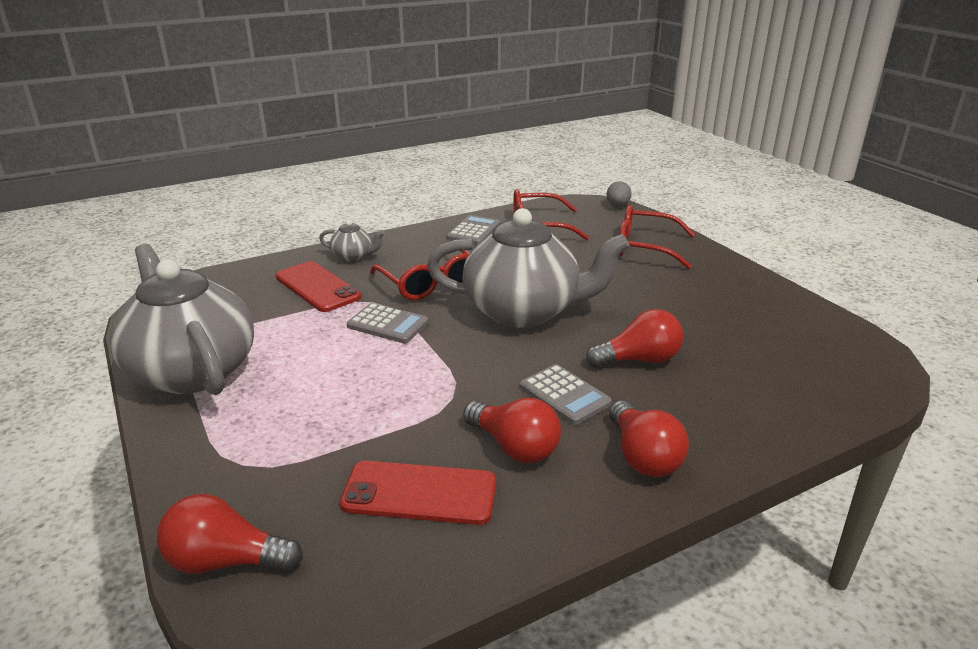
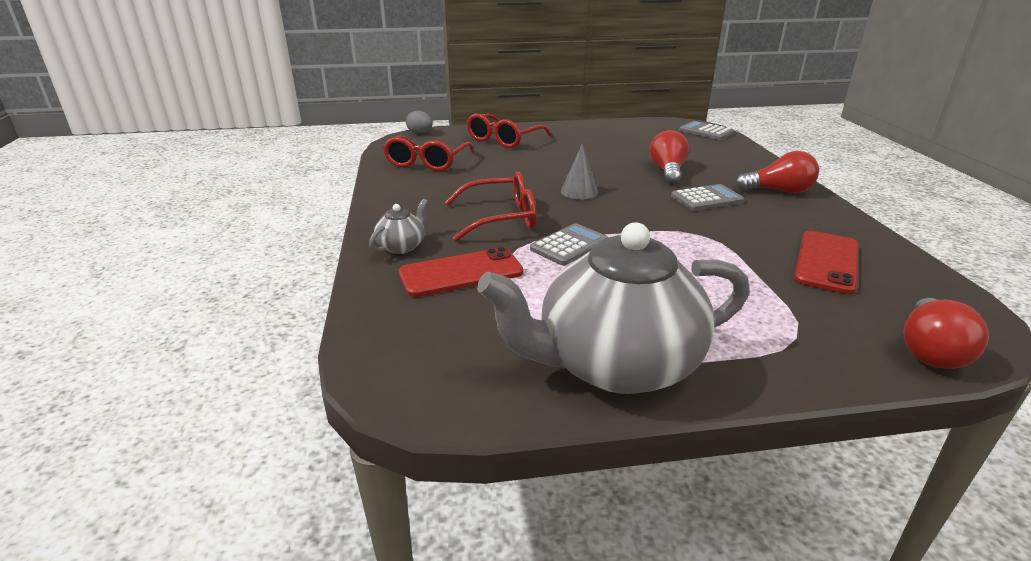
camera: 70 degrees left, 0 degrees up
(474, 231) = (406, 186): grey calculator -> grey calculator (706, 131)
(514, 447) = (769, 223): red light bulb -> none
(523, 311) = (579, 191): grey teapot -> grey cone

